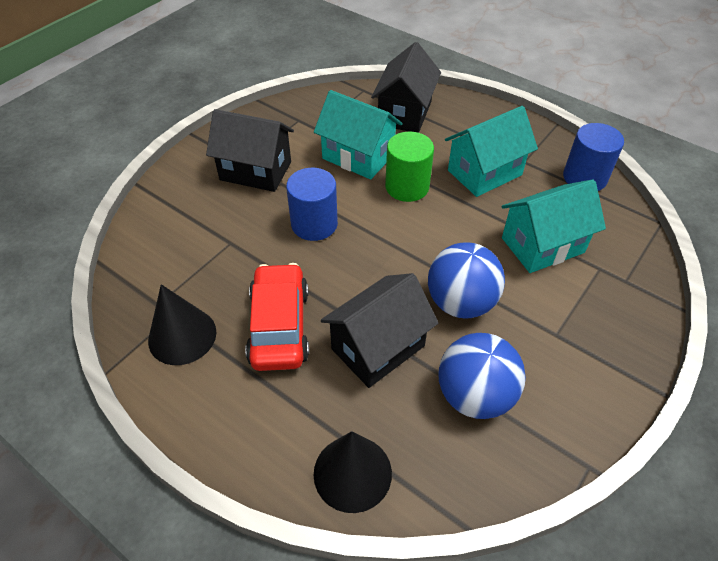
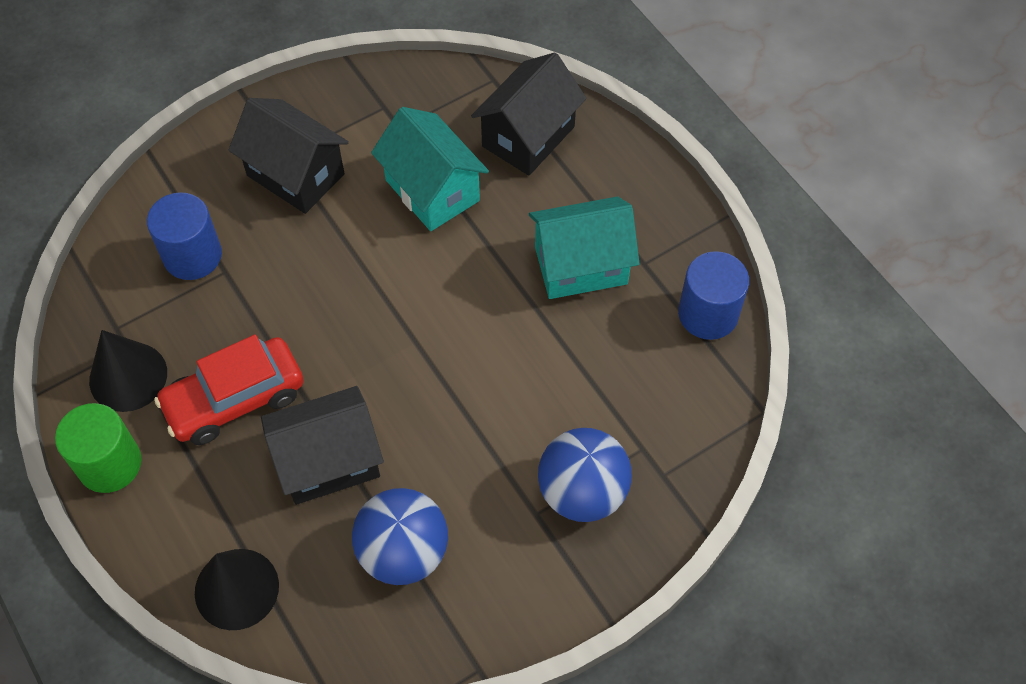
camera: 20 degrees right, 10 degrees up
(279, 326) = (234, 399): red car -> red car turned 135 degrees counterclockwise
(314, 224) = (332, 276): blue cylinder -> blue cylinder (192, 255)
(407, 187) = (470, 256): green cylinder -> green cylinder (109, 464)
(460, 302) = (449, 437): blue ball -> blue ball (582, 492)
(542, 245) = (591, 394): turquoise house -> none

